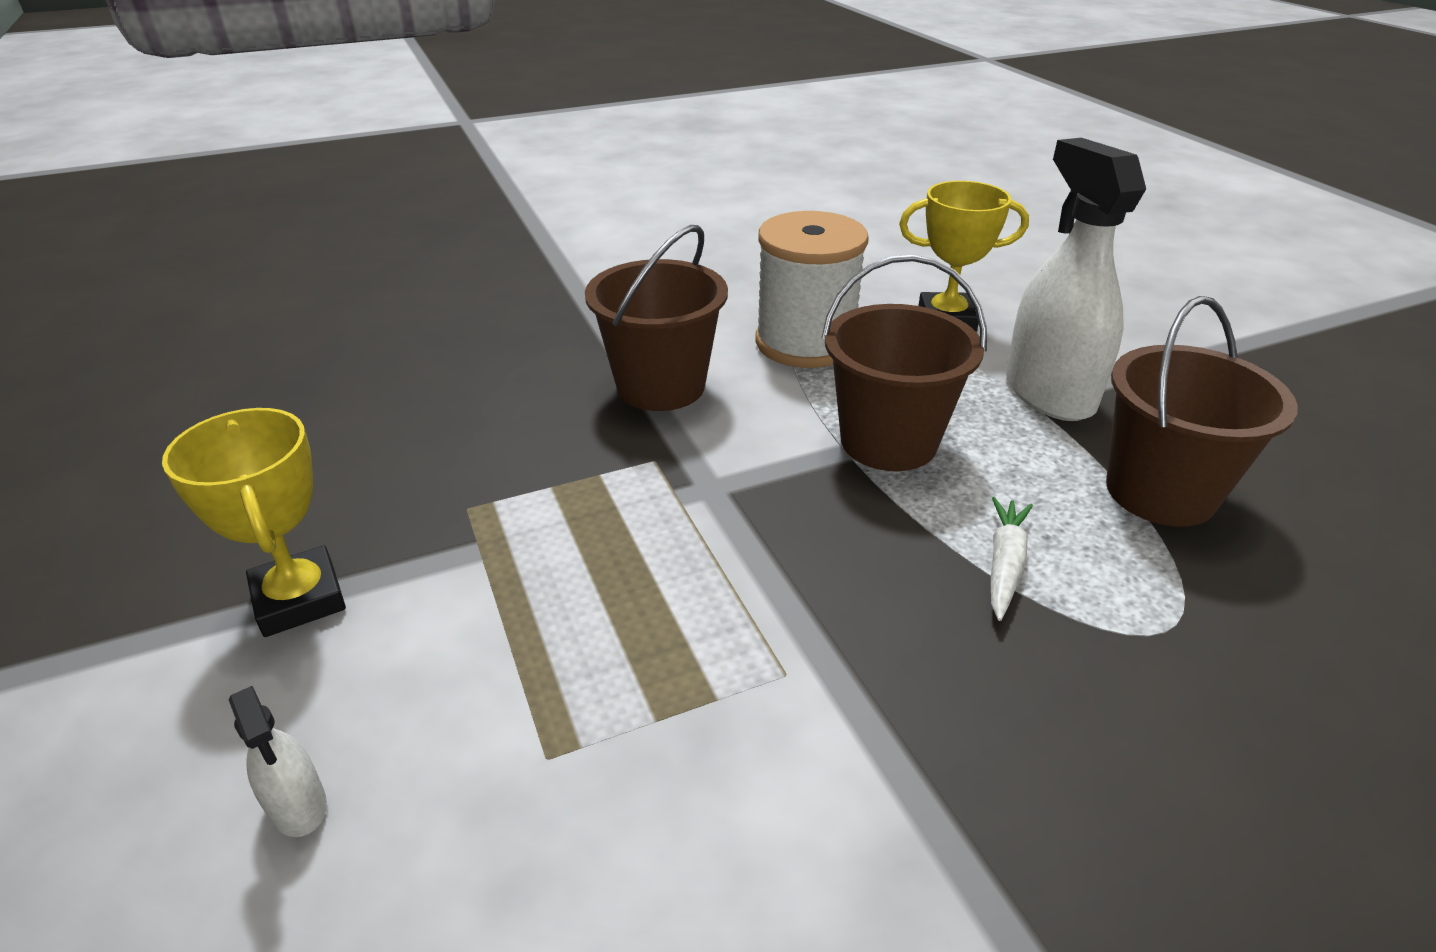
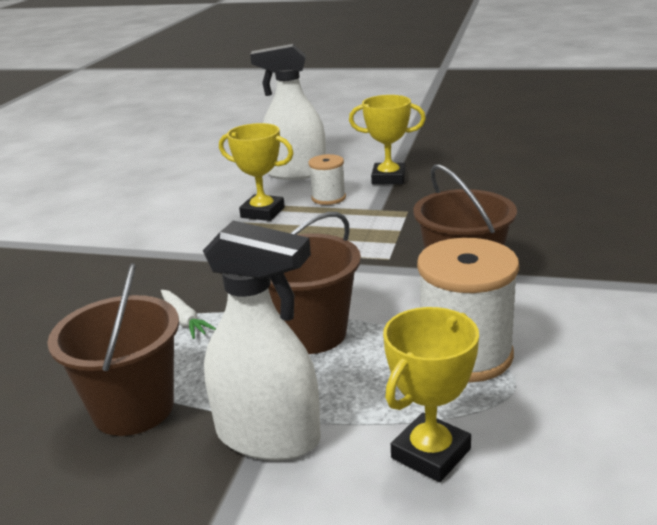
camera: 130 degrees right, 10 degrees down
(298, 805) = (296, 173): white spray bottle -> white spray bottle, size x2.36
(453, 642) = (328, 198): none -> white spool
(590, 713) = (262, 212): none -> yellow trophy

